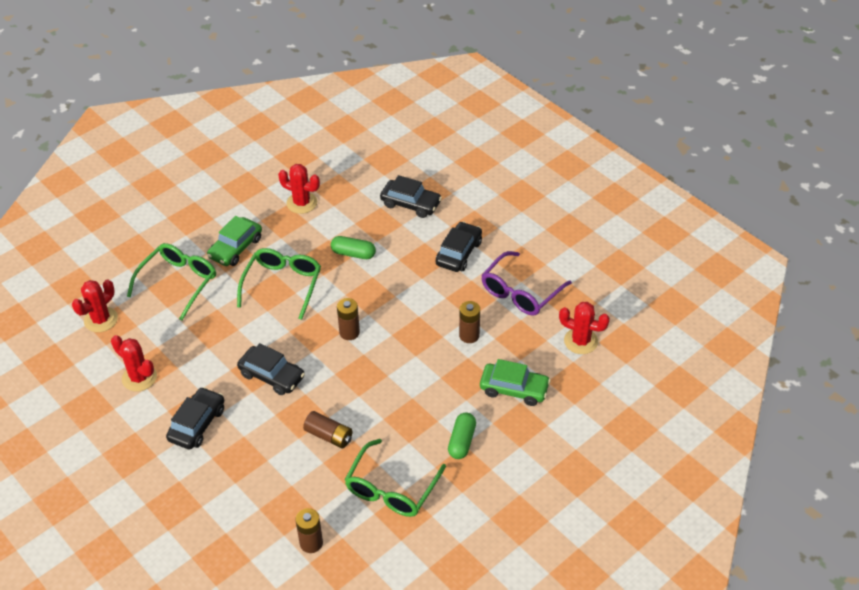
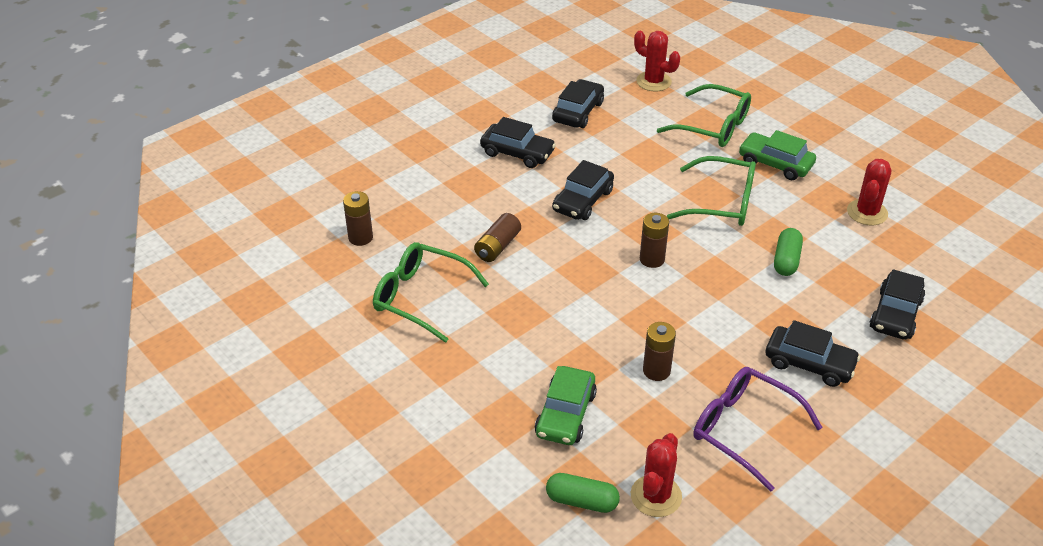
camera: 90 degrees right, 5 degrees down
(139, 378) = (578, 112): red cactus -> black car
(462, 441) = (483, 359): green capsule -> green capsule (582, 501)

